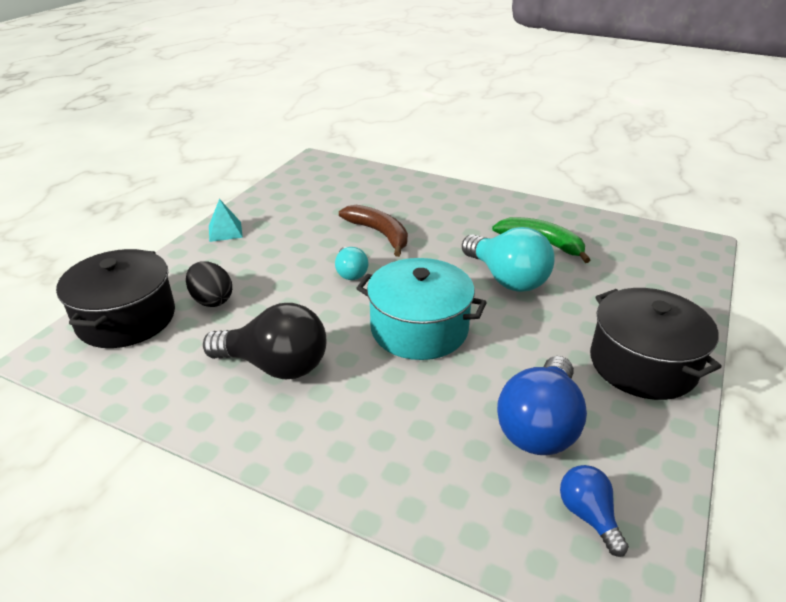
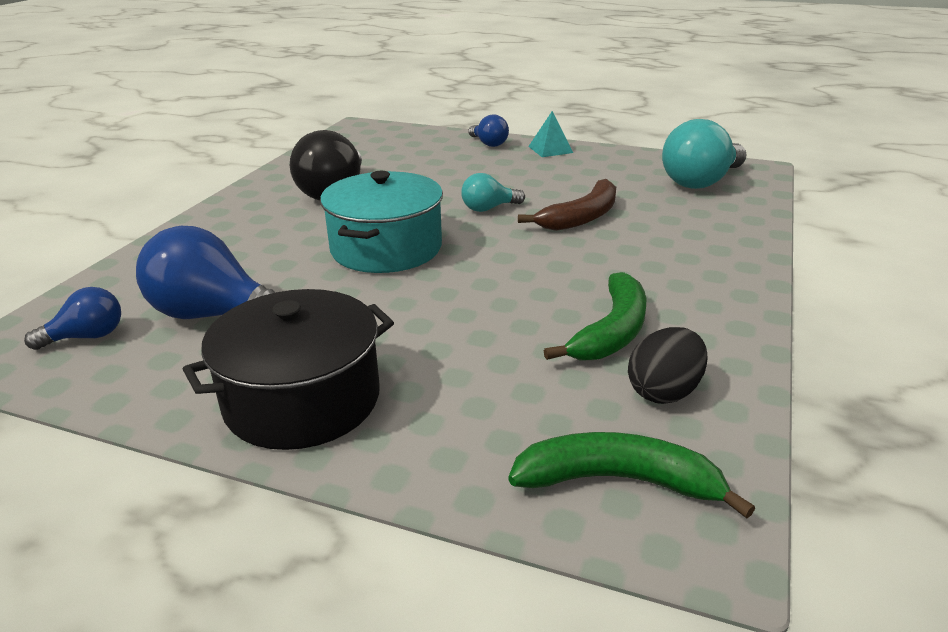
camera: 85 degrees right, 5 degrees down
(126, 318) = (401, 138): black pot -> none
(187, 262) = (489, 144): none -> blue light bulb
(212, 300) = (429, 159): black egg -> black egg (664, 391)
(507, 279) = (498, 300): turquoise light bulb -> turquoise light bulb (700, 182)
(672, 258) = (618, 480): none -> green banana

